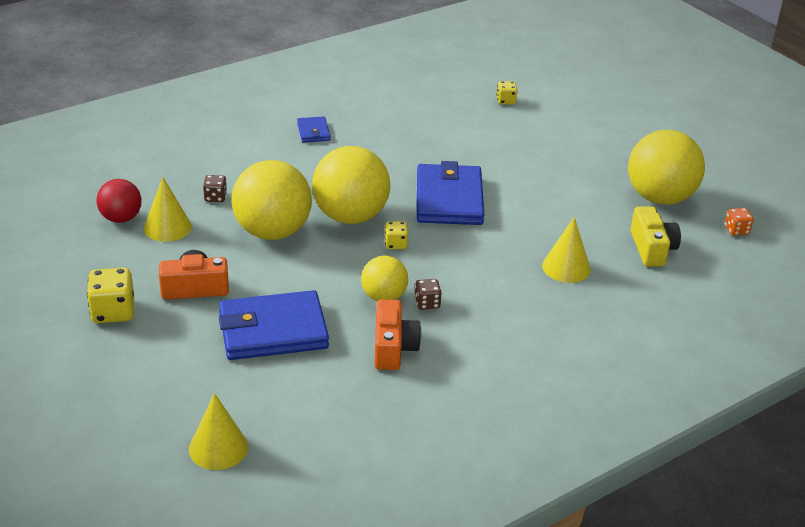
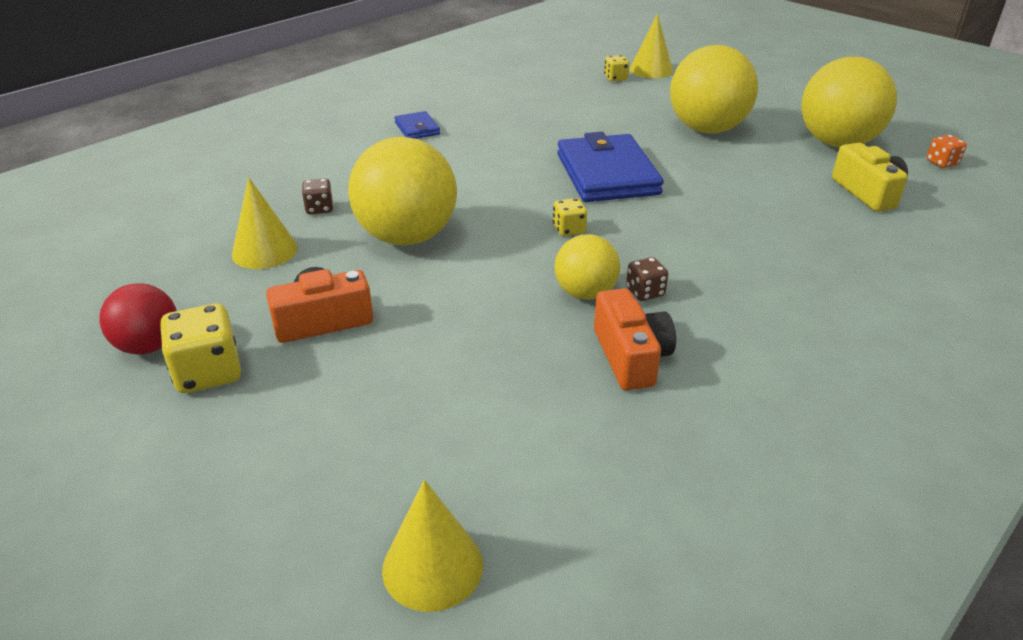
camera: 10 degrees left, 0 degrees up
(121, 218) = (198, 249): red ball -> red ball (149, 346)
(273, 330) = (453, 361): blue wallet -> none
(350, 216) = (498, 207): yellow ball -> yellow ball (707, 129)
(566, 267) = (787, 226): yellow cone -> yellow cone (651, 70)

